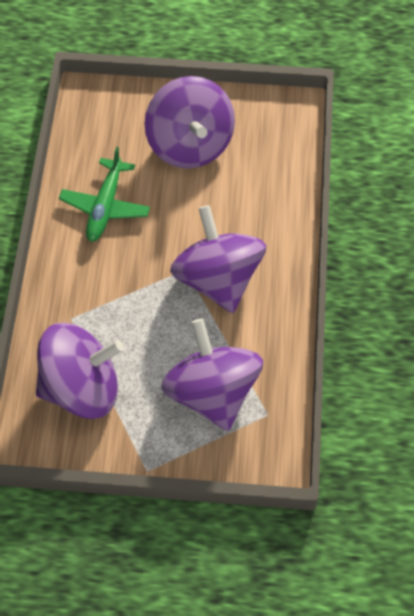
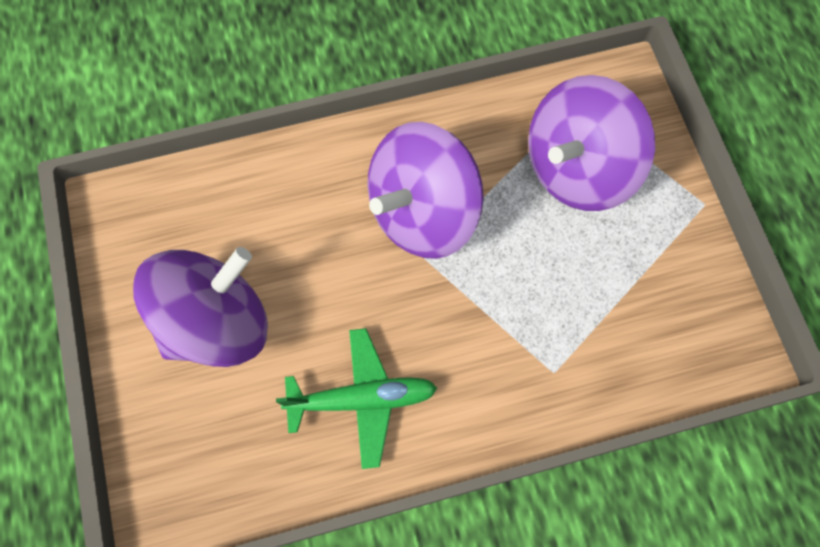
camera: 110 degrees left, 10 degrees up
(81, 388) = (642, 317): purple spinning top -> none

